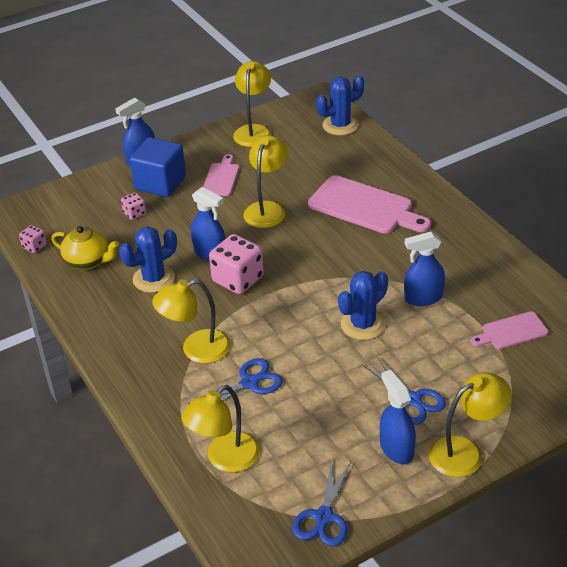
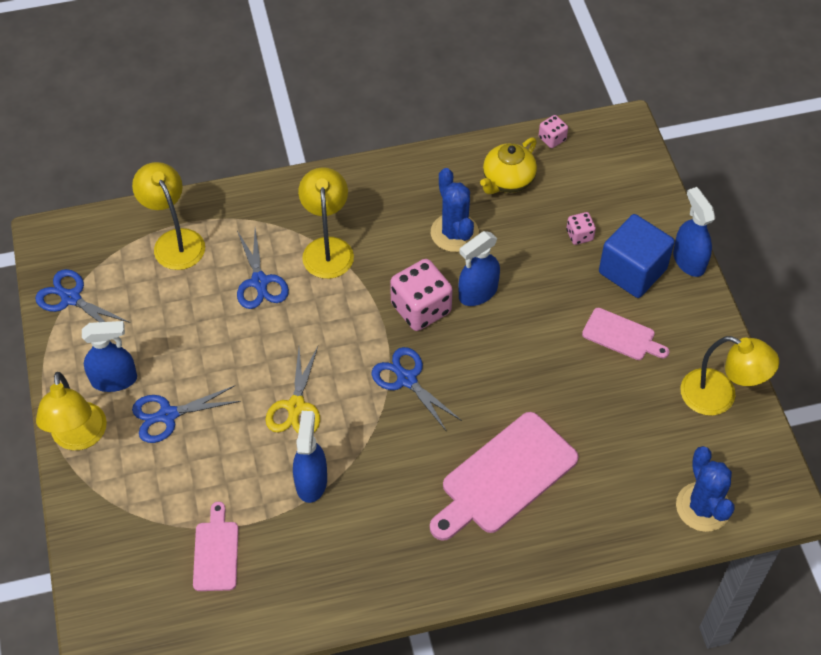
camera: 105 degrees right, 15 degrees up
(267, 209) = (539, 369): yellow lamp -> none
(308, 271) = (407, 379): none -> blue scissors
(363, 324) = (296, 406): blue cactus -> yellow scissors

